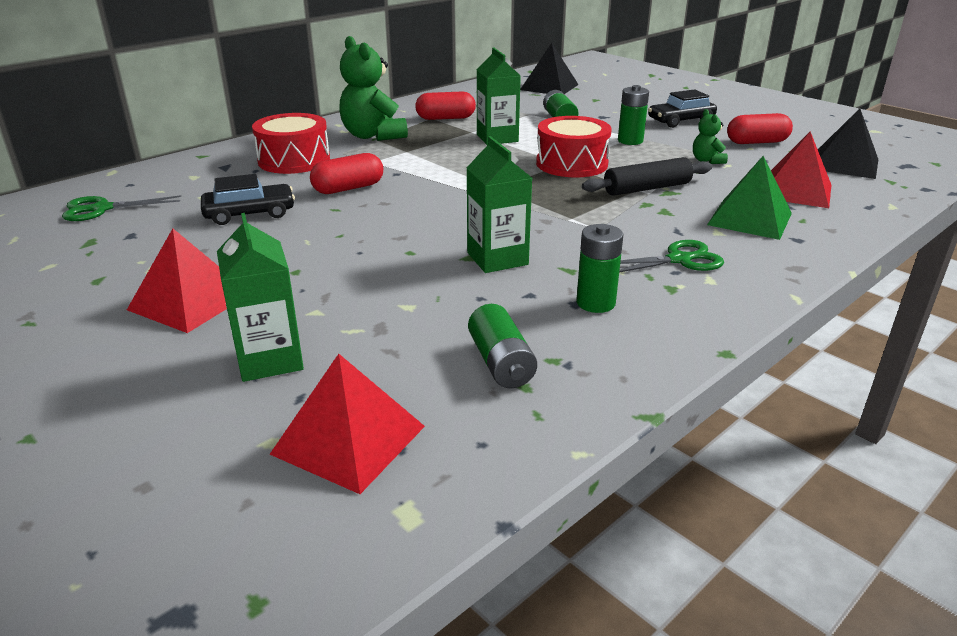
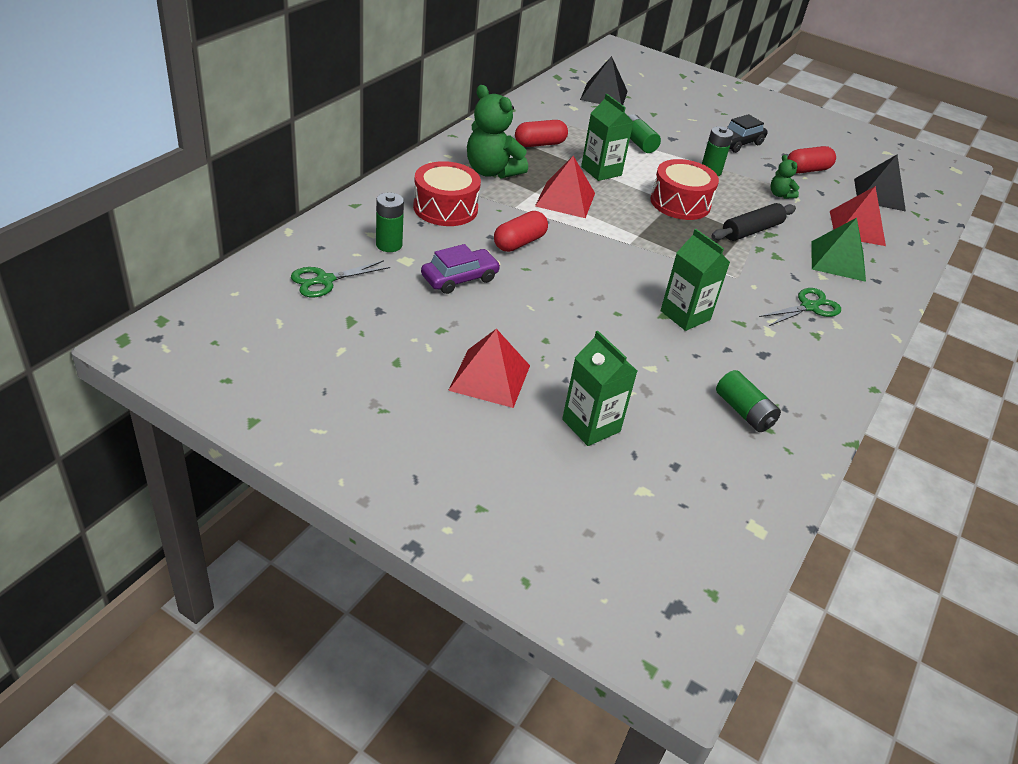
camera: 20 degrees left, 10 degrees up
(250, 213) = (459, 278): black car -> purple car
(348, 439) = (688, 482): red pyramid -> red pyramid (565, 199)
(595, 303) = (775, 353): green battery -> green battery (389, 245)

